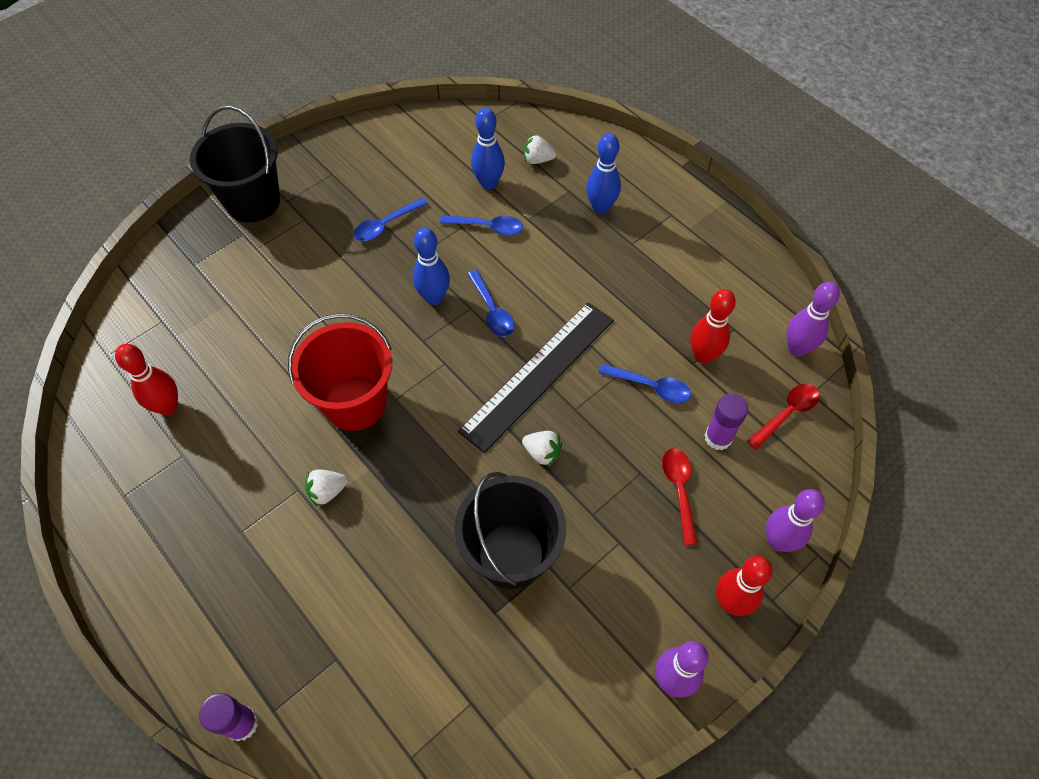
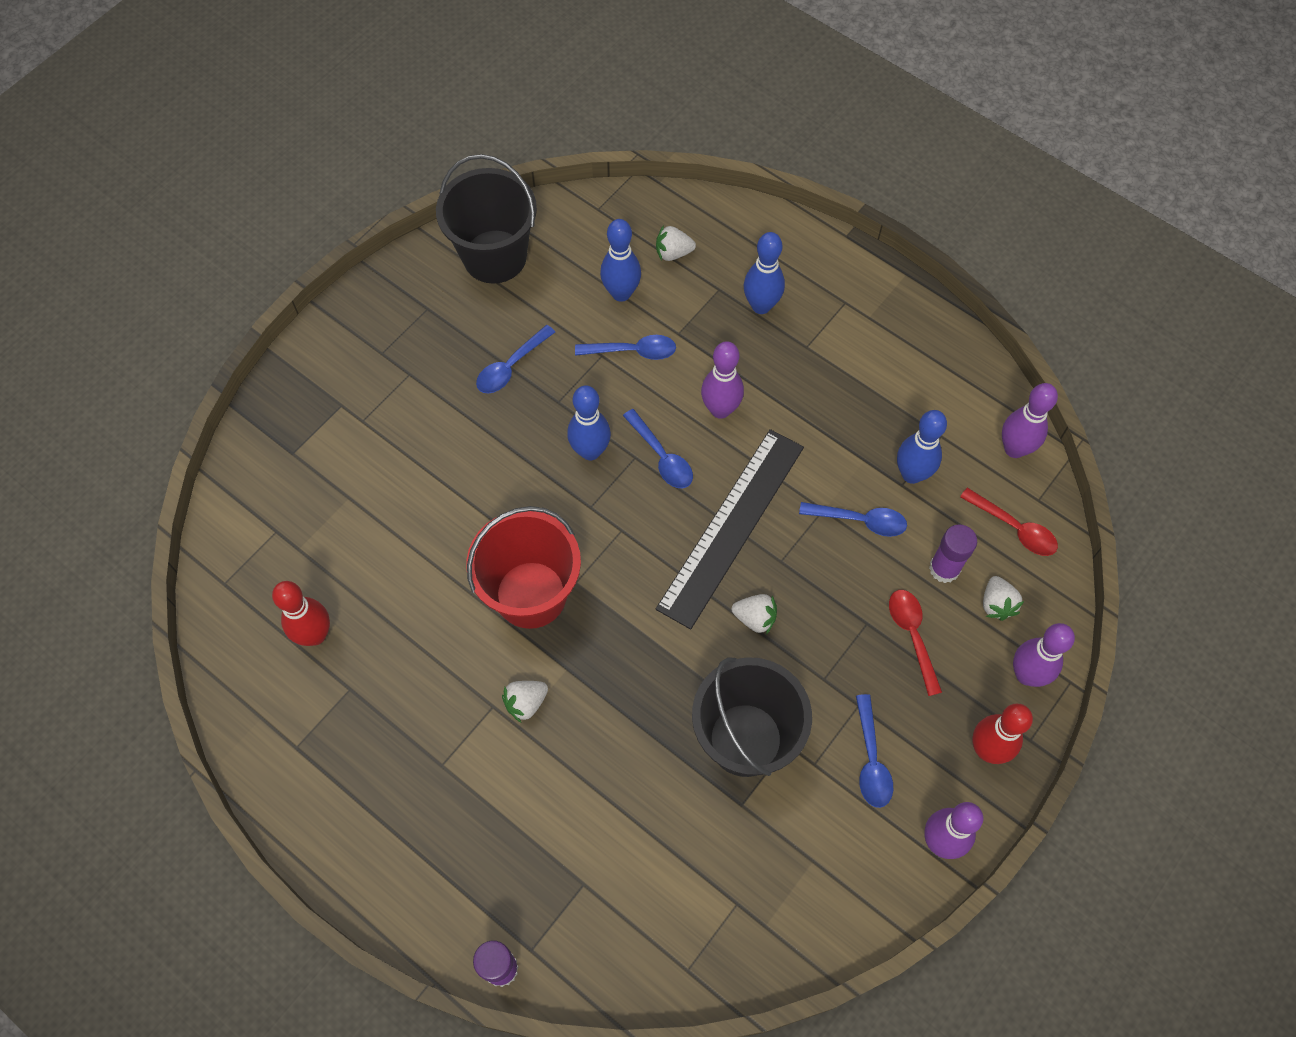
camera: 10 degrees left, 5 degrees up
(253, 201) = (341, 360): black bucket -> black bucket (494, 256)
(549, 281) = (720, 409): none -> purple bowling pin
(621, 593) = (871, 760): none -> blue spoon
(703, 356) = (912, 474): red bowling pin -> blue bowling pin
(760, 475) = (996, 604): none -> white strawberry
(786, 413) = (1014, 528): red spoon -> red spoon turned 90 degrees clockwise

